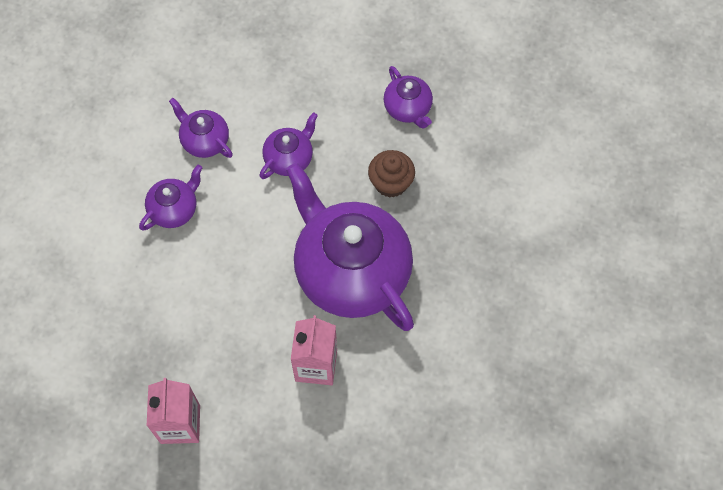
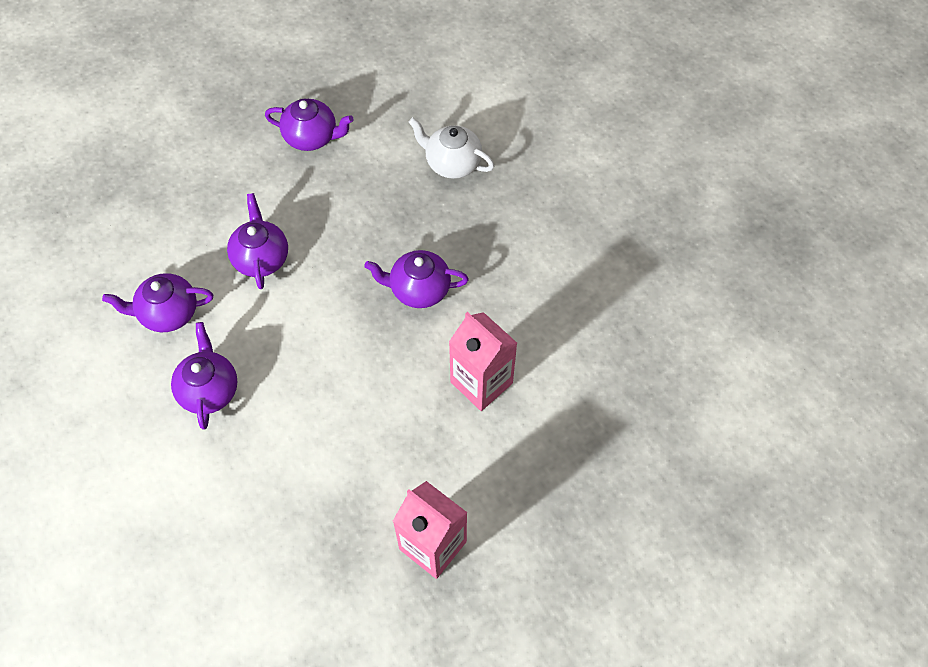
camera: 50 degrees left, 5 degrees down
(351, 271) = (419, 289): purple teapot -> purple teapot, size x0.45
(391, 183) = (367, 199): brown cupcake -> none
(470, 212) = (452, 163): none -> white teapot

